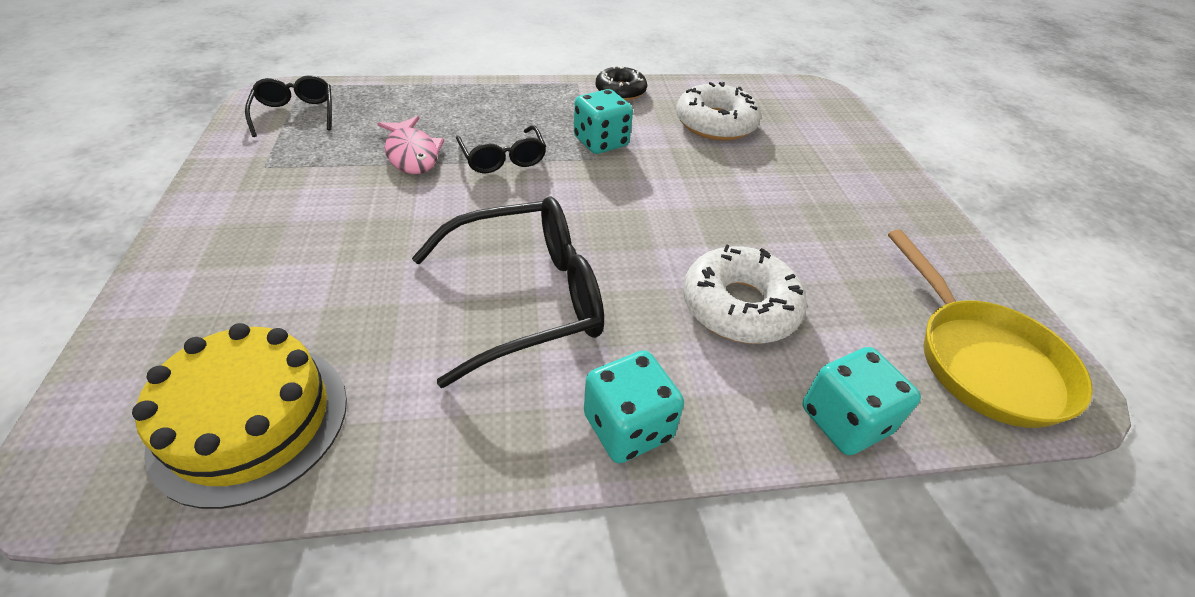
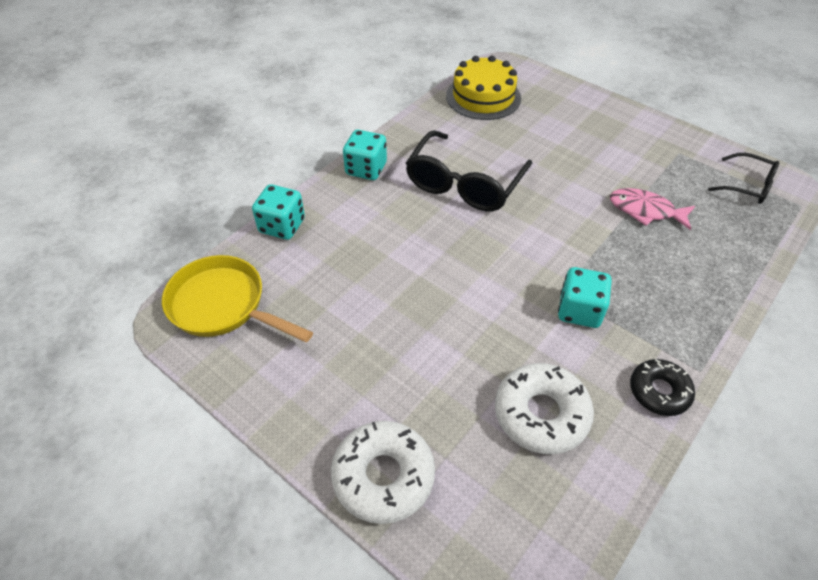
camera: 140 degrees right, 5 degrees up
(503, 159) = (602, 246): black glasses -> none
(739, 306) = (368, 248): white donut -> white donut (383, 476)

